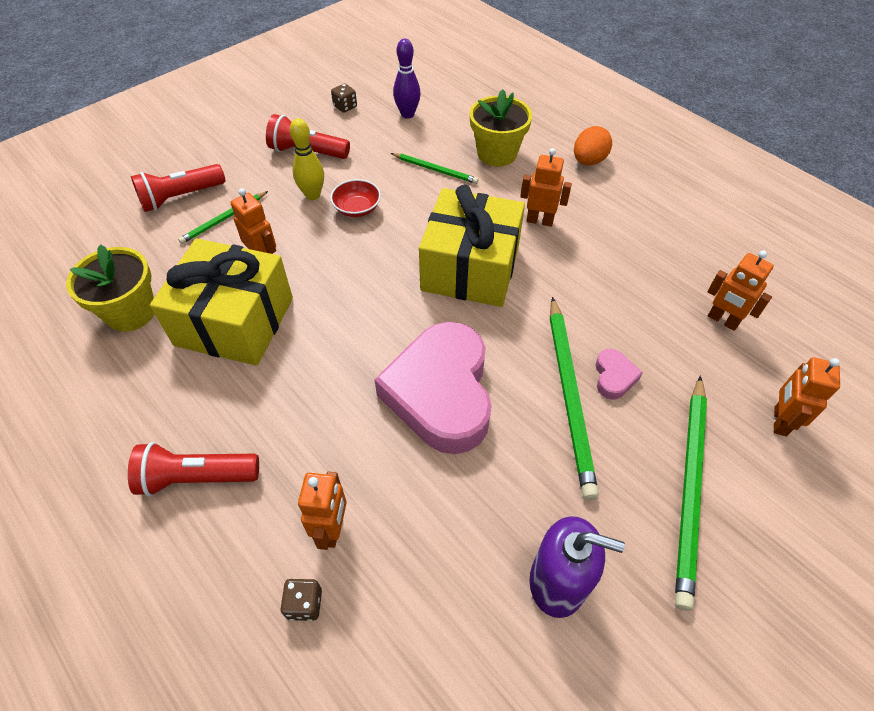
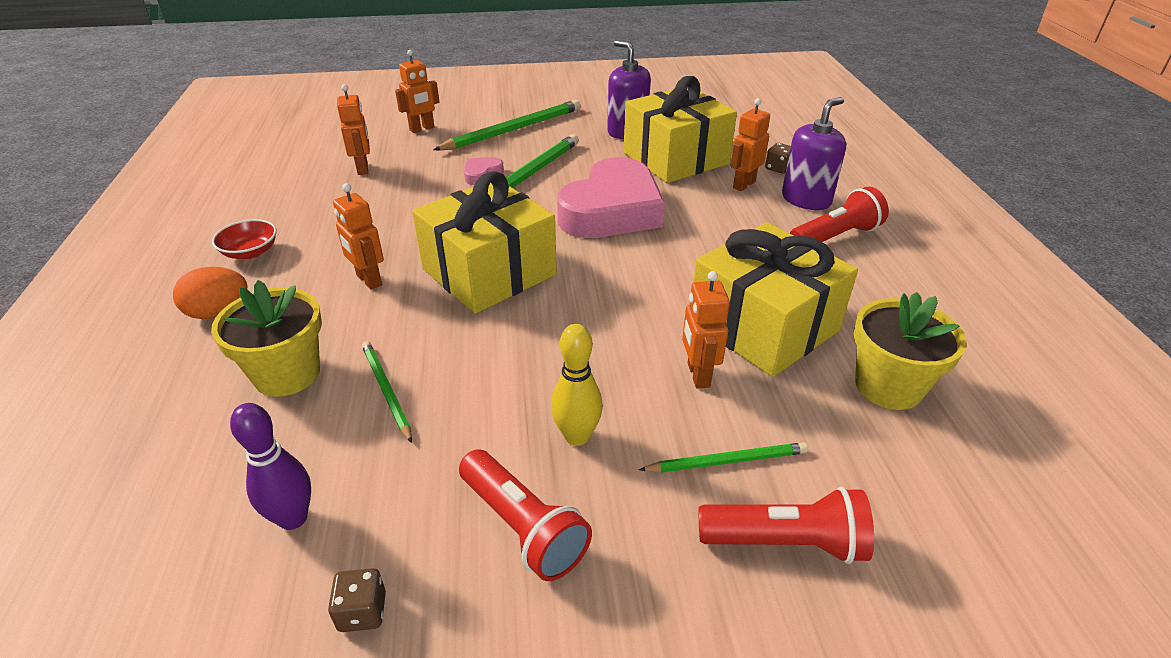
camera: 145 degrees left, 15 degrees down
(196, 477) = (835, 237): red flashlight -> red flashlight turned 60 degrees counterclockwise
(246, 539) = (806, 199): none -> purple soap dispenser
(357, 208) = (537, 386): red bowl -> red bowl (250, 252)
(446, 544) = (675, 158): none -> yellow gift

